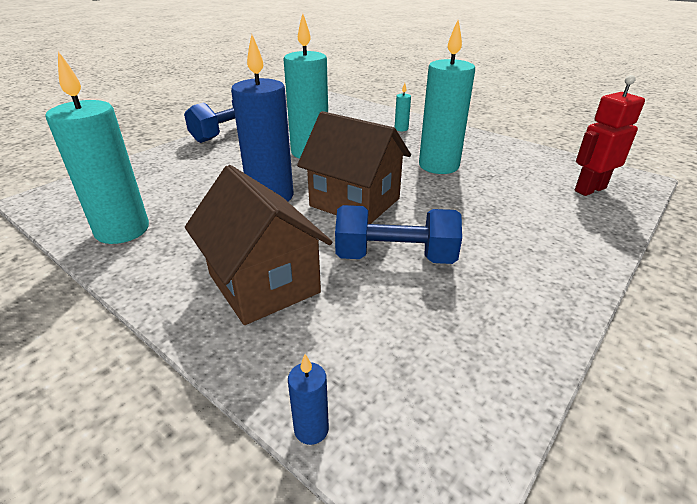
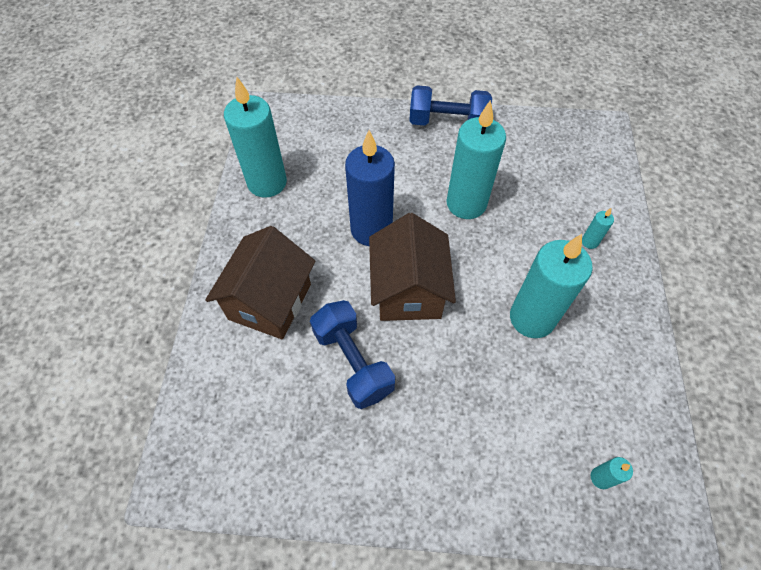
camera: 55 degrees right, 25 degrees up
(311, 429) = (178, 404): blue candle -> none
(589, 189) = (600, 478): red robot -> turquoise candle

